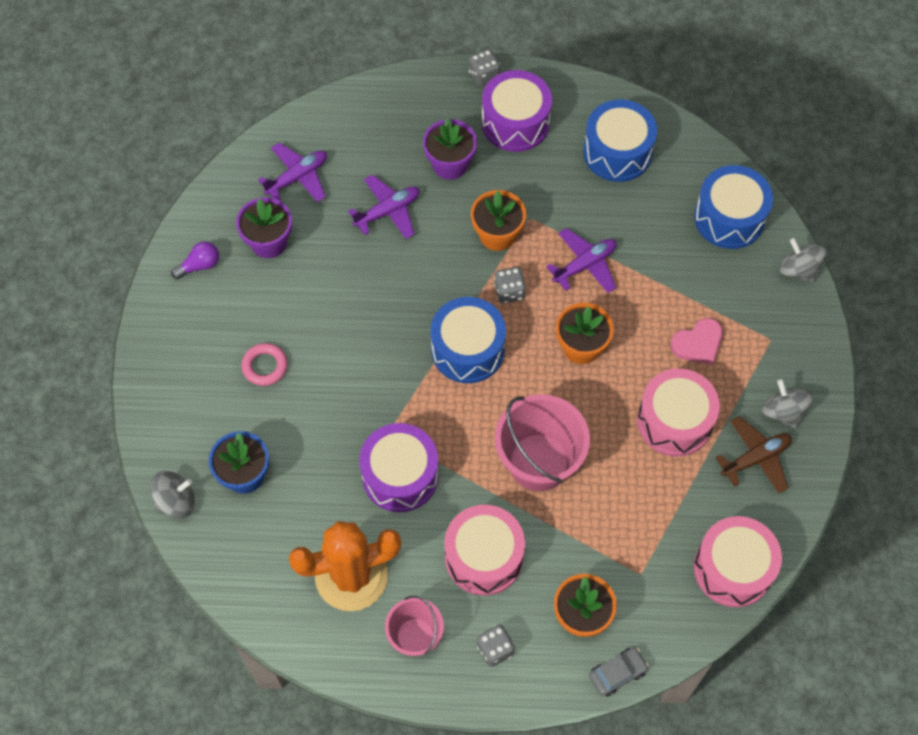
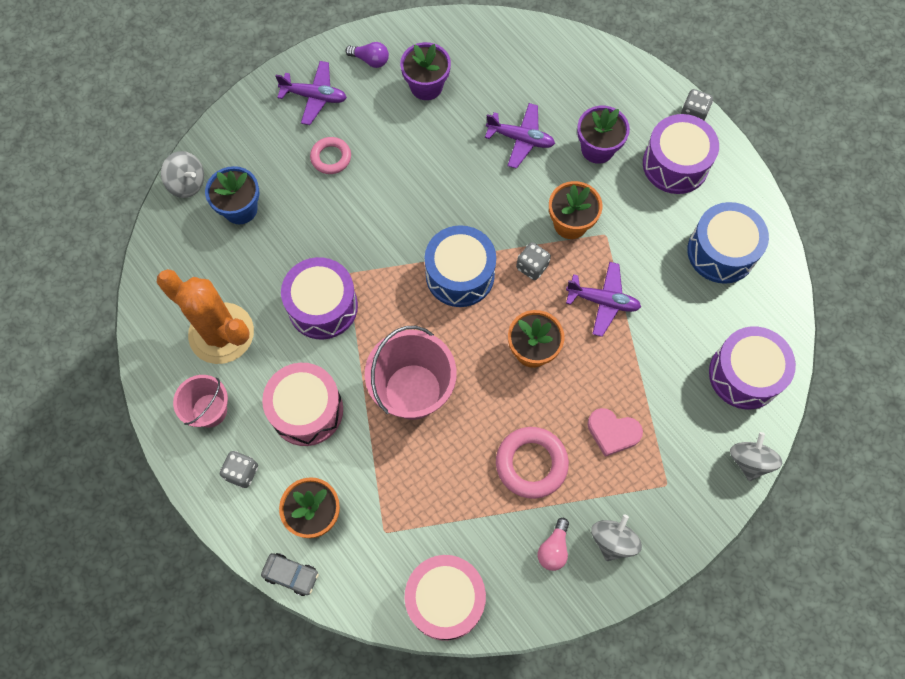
camera: 50 degrees right, 5 degrees up
(297, 177) = (493, 64): purple plane -> purple plane (314, 97)
(674, 421) = (531, 464): pink drum -> pink ring
(729, 218) = (744, 374): blue drum -> purple drum
(755, 458) = (553, 549): brown plane -> pink light bulb

